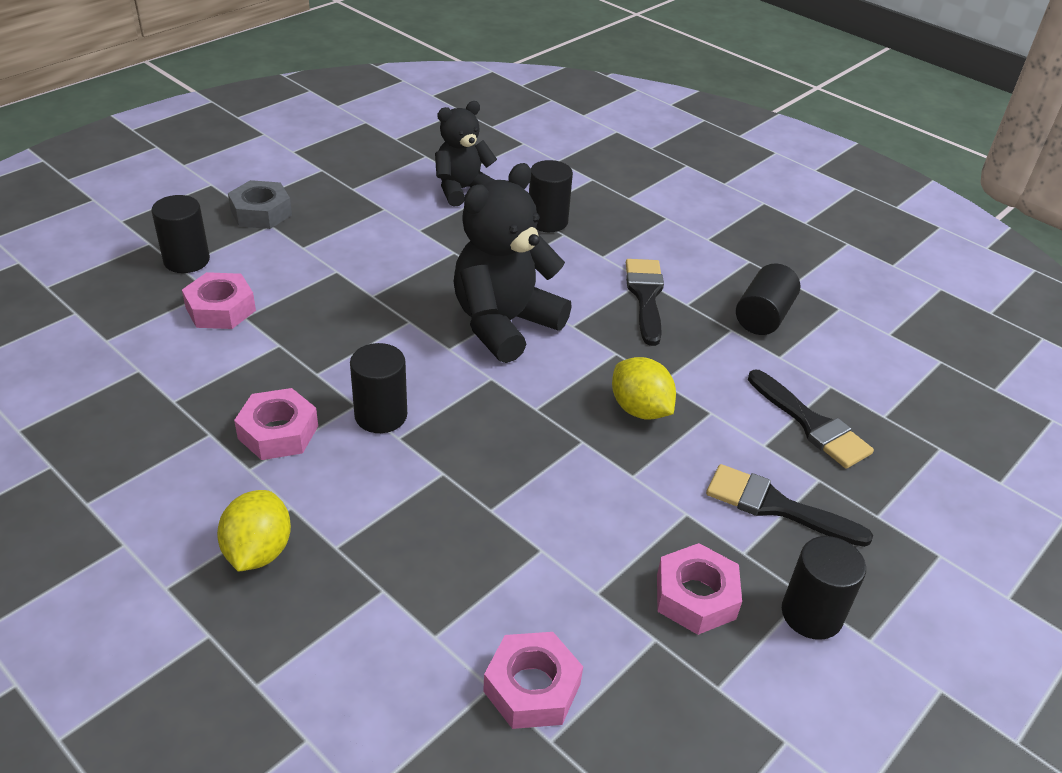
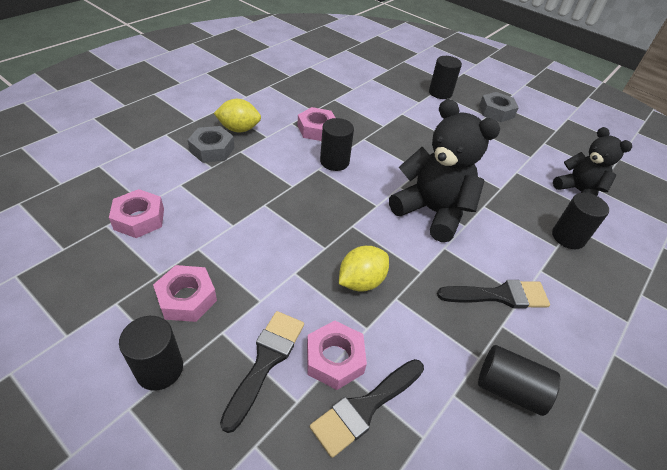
camera: 85 degrees right, 5 degrees up
(220, 309) = (405, 106): pink nut -> pink nut (334, 359)
(326, 592) = (212, 149): none -> grey nut

